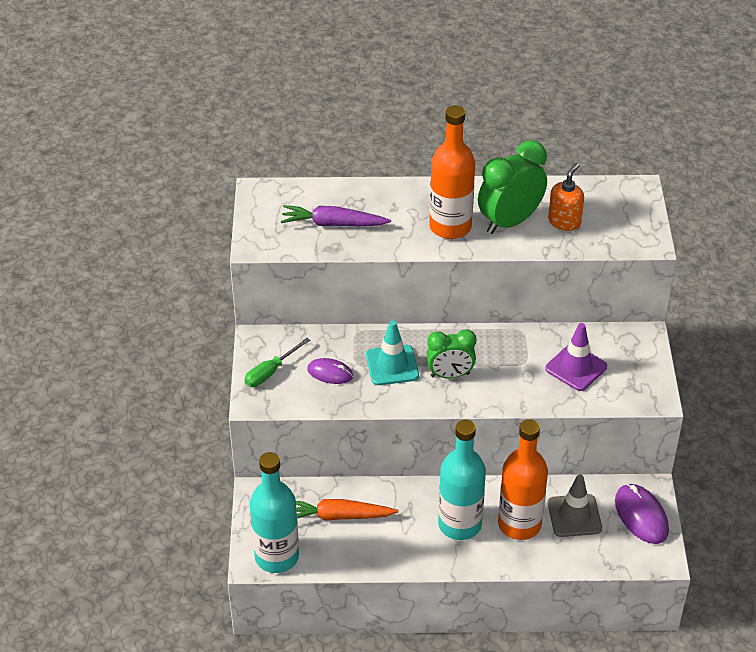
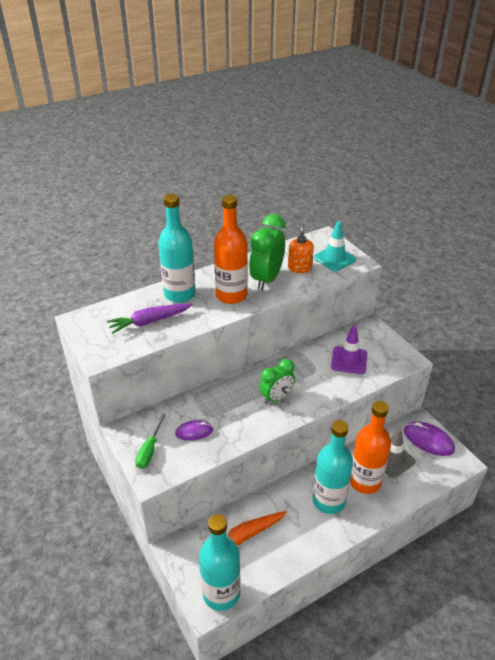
camera: 30 degrees left, 5 degrees down
(391, 202) = (179, 294): none -> turquoise bottle
(392, 365) = (233, 408): turquoise traffic cone -> turquoise traffic cone (334, 258)

